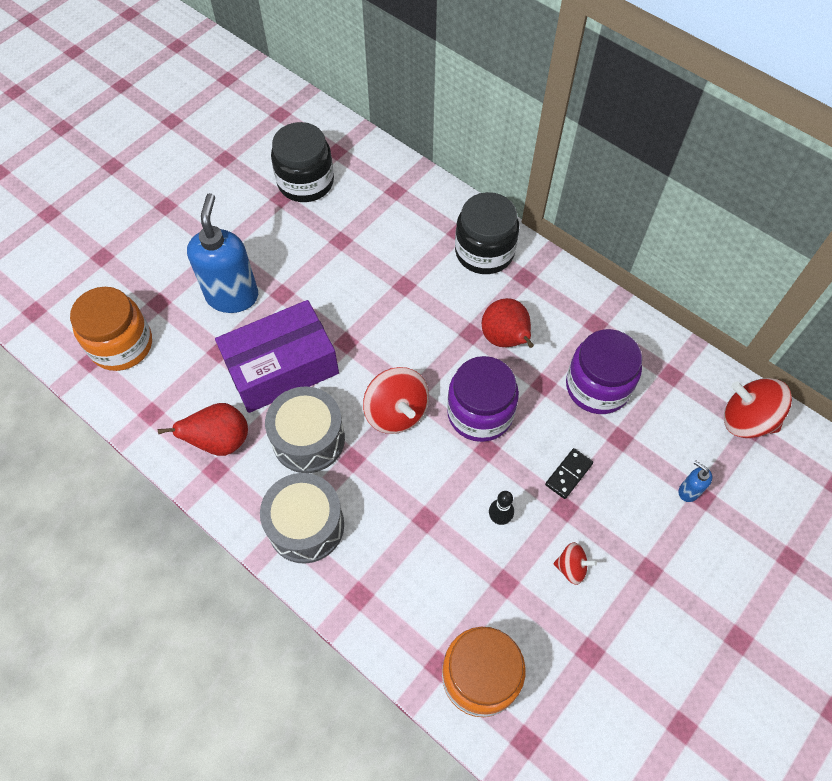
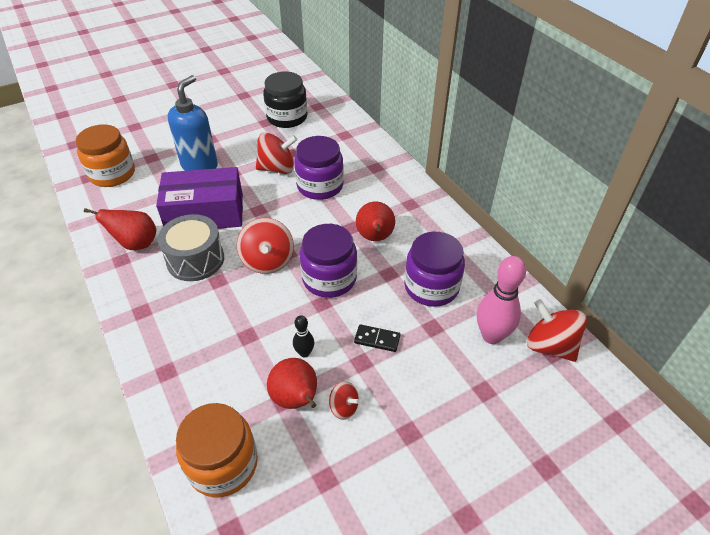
camera: 20 degrees right, 15 degrees down
(306, 525) = (158, 312): grey drum -> none
(336, 271) = (277, 168): none -> red spinning top
(404, 282) = (320, 186): none -> purple jar
(484, 252) = (388, 182): black jar -> none
(518, 576) = (296, 399): none -> red pear
(568, 474) = (377, 339): black domino -> black domino turned 45 degrees clockwise
(685, 428) = (491, 336): none -> pink bowling pin
(688, 491) = (473, 382): blue soap dispenser -> none

